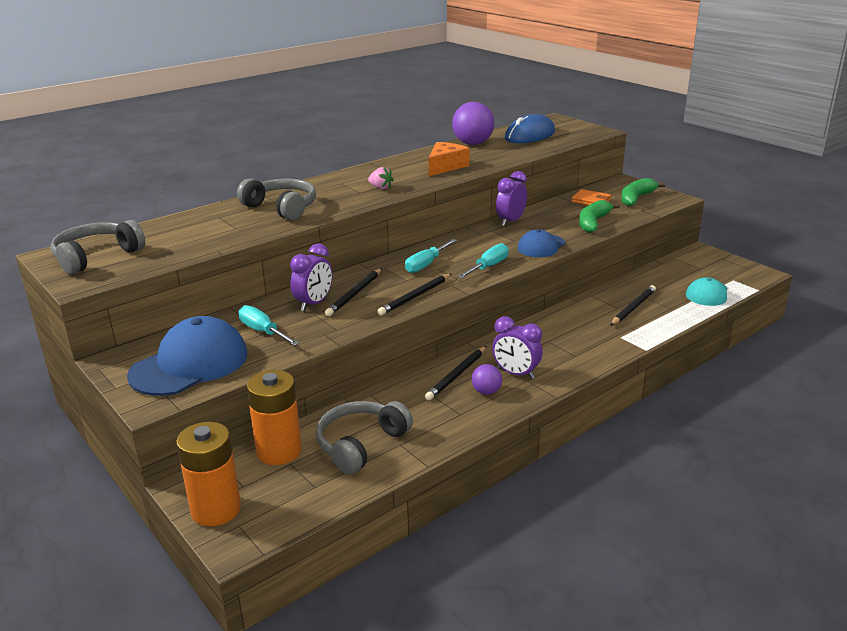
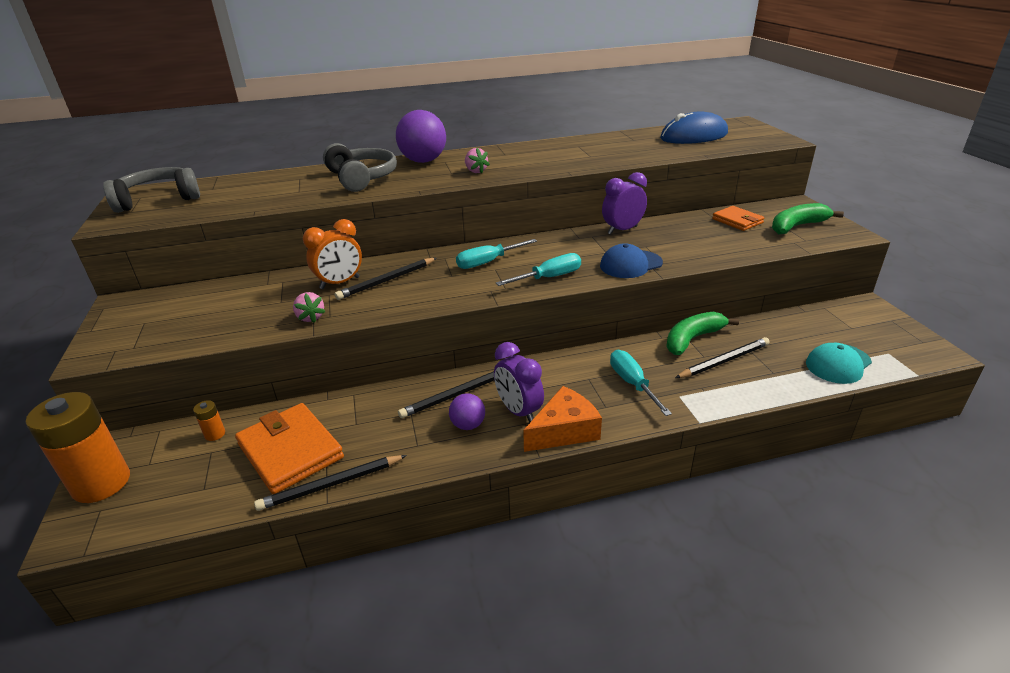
camera: 25 degrees right, 5 degrees up
(189, 364) = (170, 322): blue cap -> none
(263, 332) = (265, 303): turquoise screwdriver -> turquoise screwdriver (632, 384)
(279, 451) = (215, 434): orange battery -> orange battery, size x0.41
(314, 304) = (340, 283): purple clock -> orange clock
(321, 333) = (310, 317): none -> pink strawberry
(361, 444) = (290, 451): grey headphones -> orange wallet
(415, 296) = (441, 296): black pencil -> black pencil (331, 484)
(445, 166) = (566, 158): orange cheese -> orange cheese (564, 431)
(473, 144) = (621, 138): purple ball -> purple ball (423, 161)
(593, 222) = (718, 247): green banana -> green banana (692, 339)

